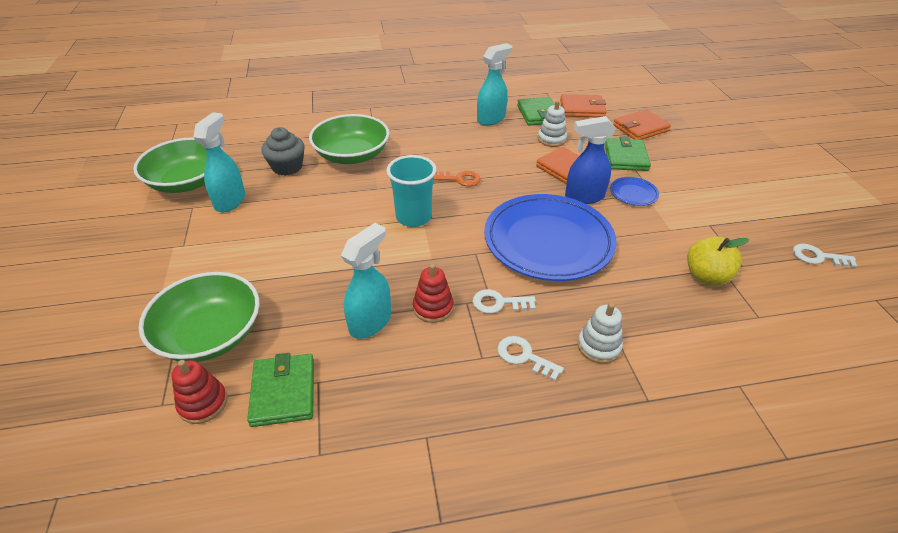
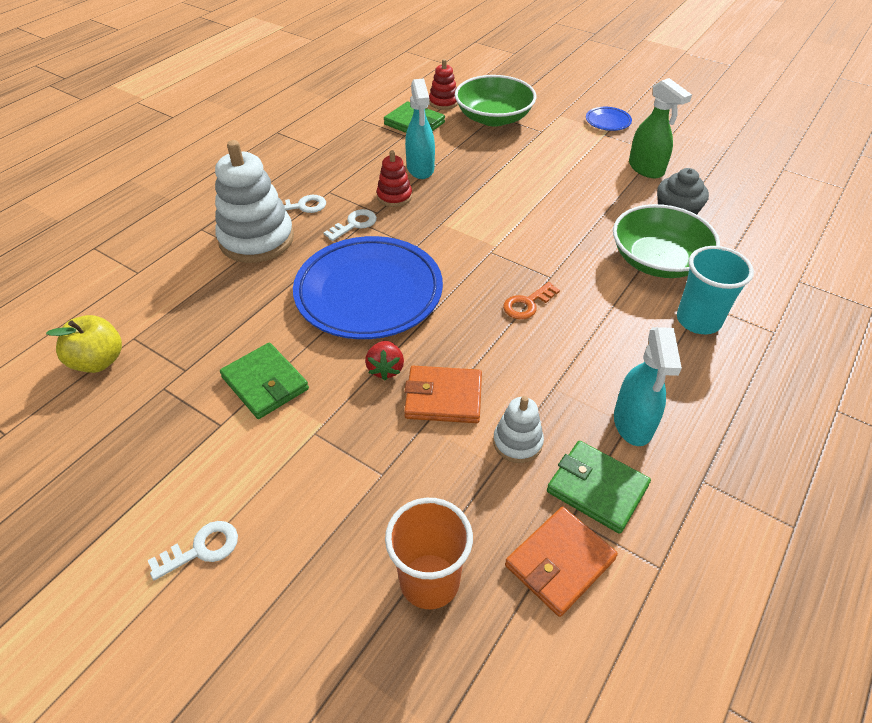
camera: 135 degrees right, 5 degrees up
(187, 182) = (703, 160): green bowl -> none
(230, 201) = (646, 169): turquoise spray bottle -> green spray bottle
(413, 217) = (504, 242): turquoise cup -> turquoise cup (698, 320)
(584, 197) = (385, 369): blue spray bottle -> red strawberry
(598, 346) = (256, 239): white stacking toy -> white stacking toy, size x1.97
(625, 157) = (395, 480): green wallet -> green wallet (265, 383)
(633, 194) = (336, 413): blue plate -> blue plate (608, 121)
(640, 128) = (429, 581): orange wallet -> orange cup
(706, 276) = (197, 350): yellow apple -> yellow apple (99, 361)
(818, 257) = (74, 458): white key -> white key (201, 549)

